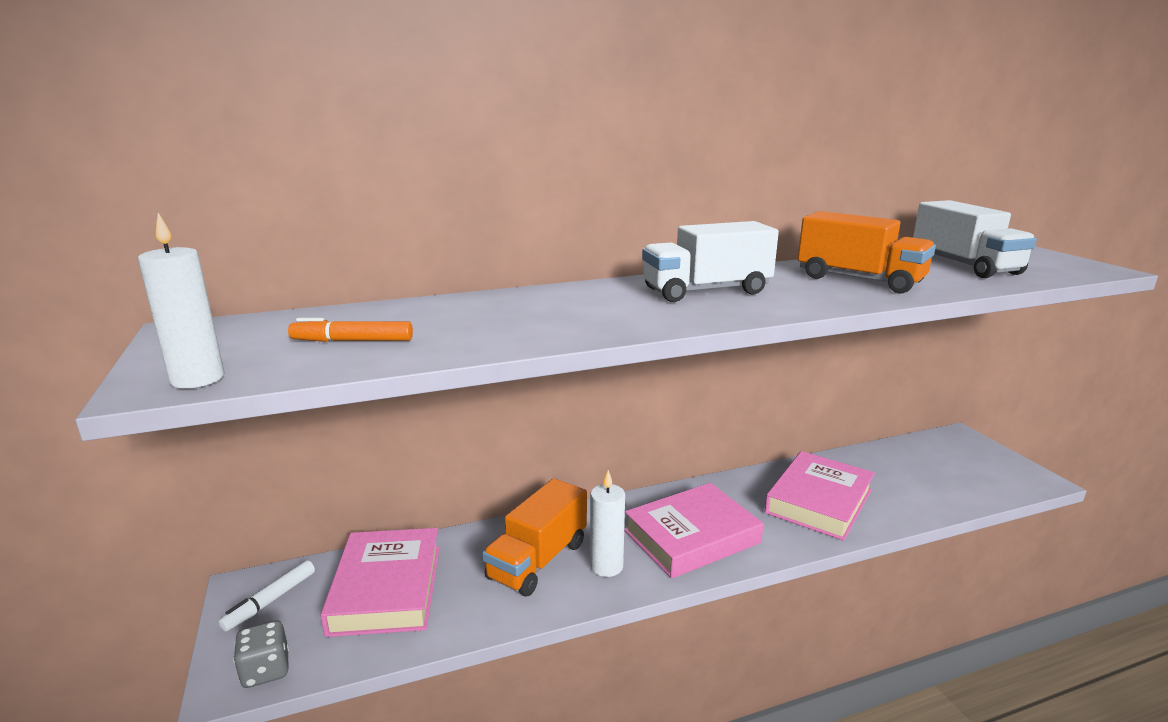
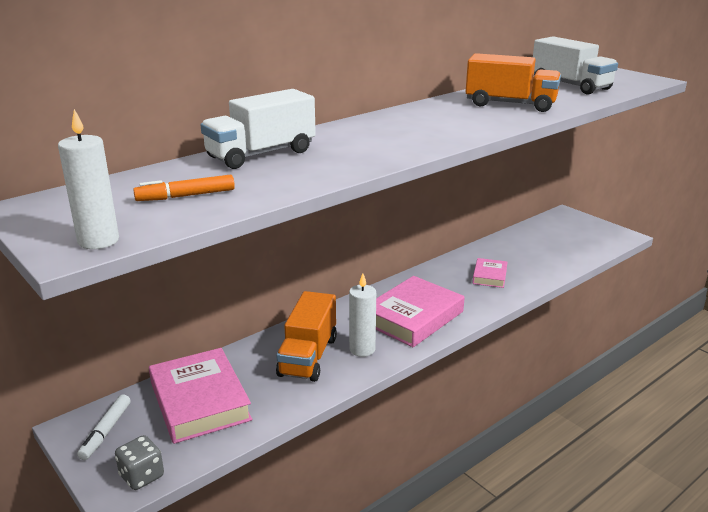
camera: 20 degrees left, 5 degrees up
(706, 291) = (413, 125): white truck -> white truck (261, 154)
(819, 501) = (489, 276): pink book -> pink book, size x0.52

